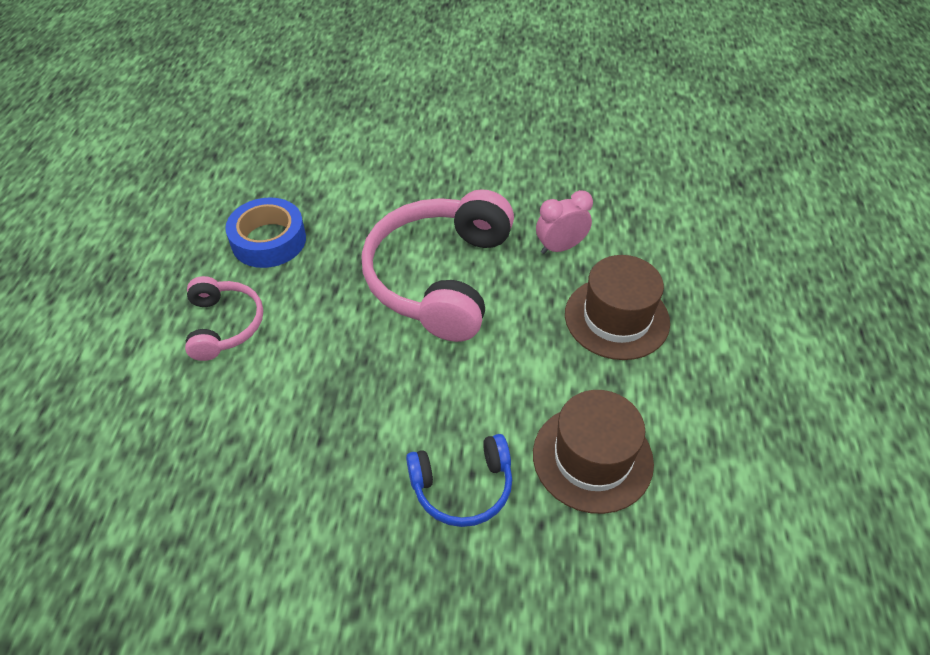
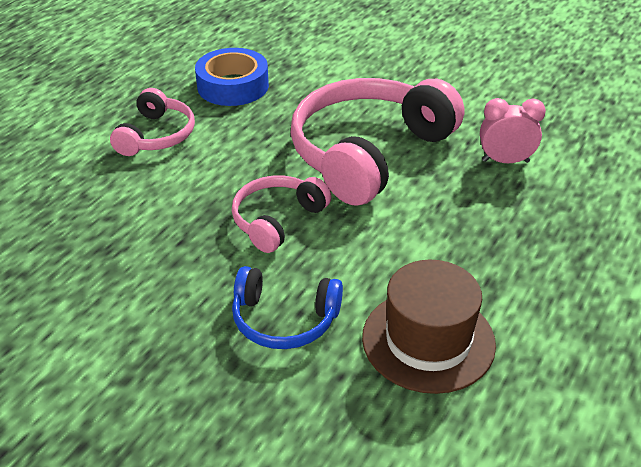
camera: 25 degrees right, 10 degrees down
(397, 381) = (277, 220): none -> pink headphones
(616, 318) = (529, 234): brown hat -> none

